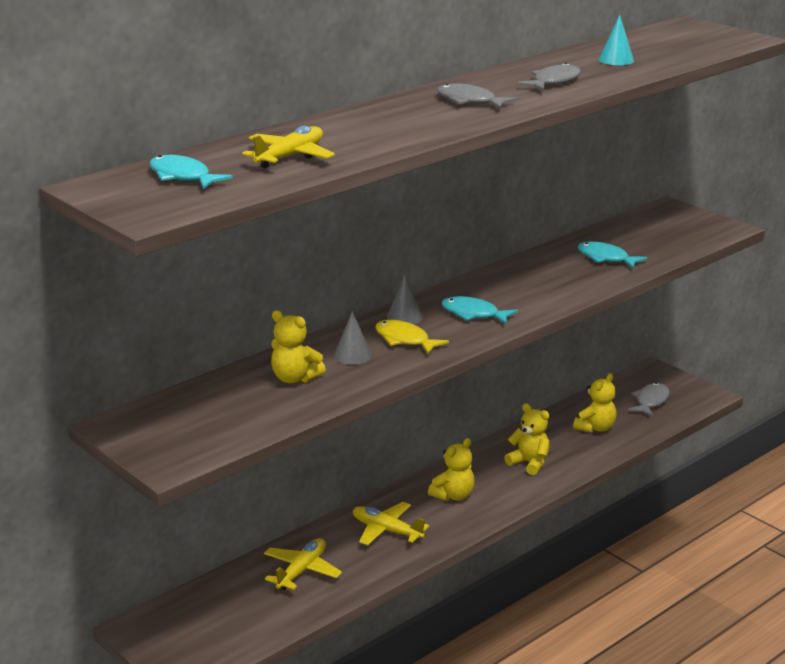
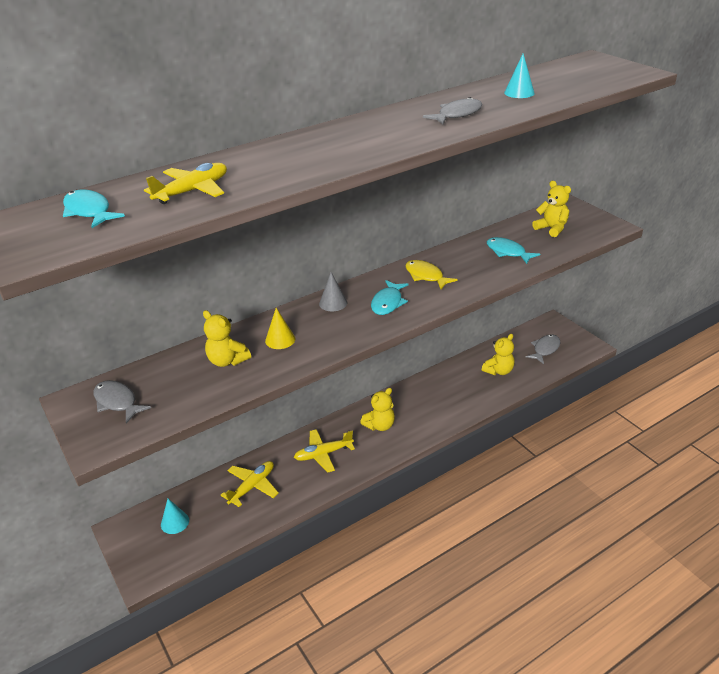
camera: 10 degrees right, 10 degrees up
(209, 615) = (175, 522): none -> turquoise cone
(352, 355) = (280, 339): grey cone -> yellow cone
(386, 530) = (323, 454): yellow plane -> yellow plane turned 60 degrees counterclockwise
(405, 340) = (326, 326): yellow fish -> yellow fish (426, 276)
(469, 101) = (376, 134): grey fish -> grey fish (117, 402)
(473, 314) = (388, 303): turquoise fish -> turquoise fish turned 105 degrees counterclockwise
(529, 463) = (442, 399): yellow teddy bear -> yellow teddy bear (551, 229)

